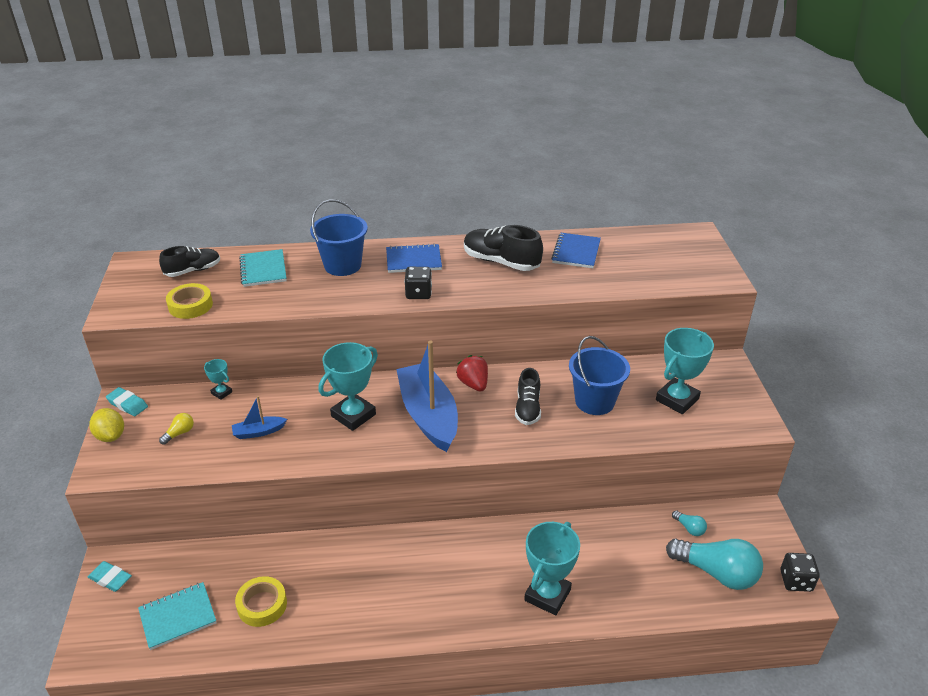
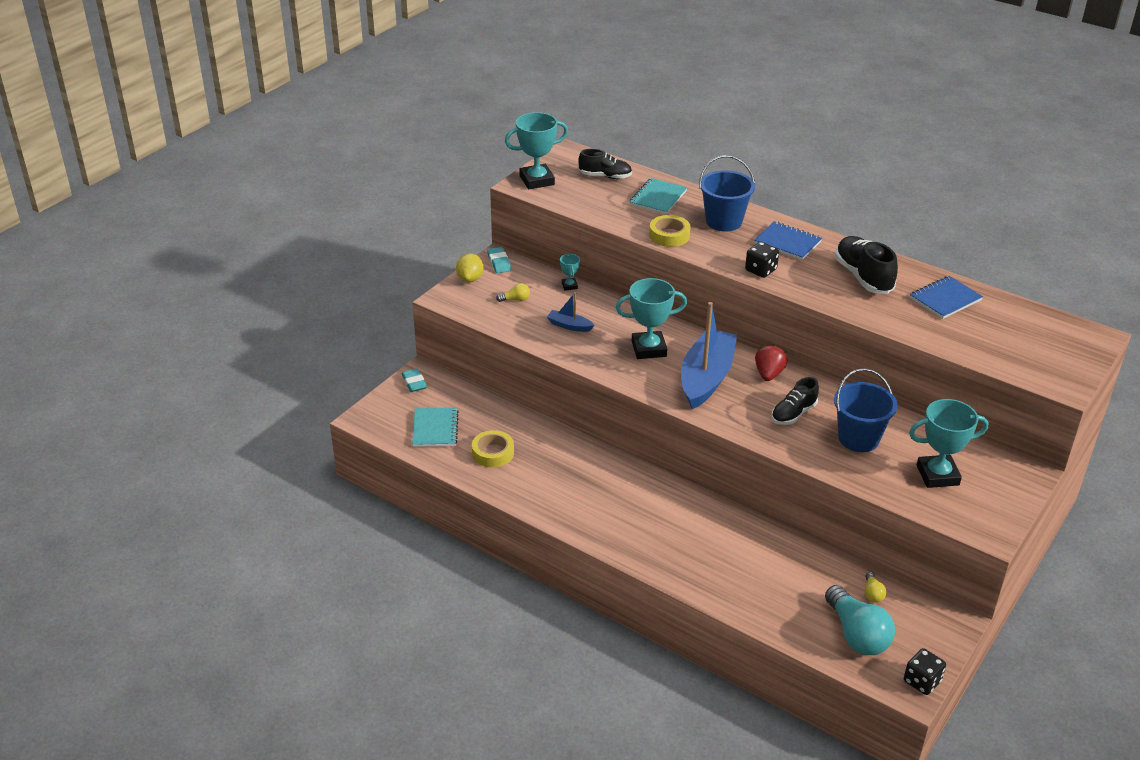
camera: 40 degrees right, 0 degrees up
(178, 617) = (435, 429): turquoise notebook -> turquoise notebook turned 75 degrees clockwise
(190, 305) = (578, 202): yellow tape -> yellow tape (669, 235)
(547, 595) = (698, 565): turquoise trophy -> turquoise trophy (537, 180)
(689, 528) = (872, 594): turquoise light bulb -> yellow light bulb

